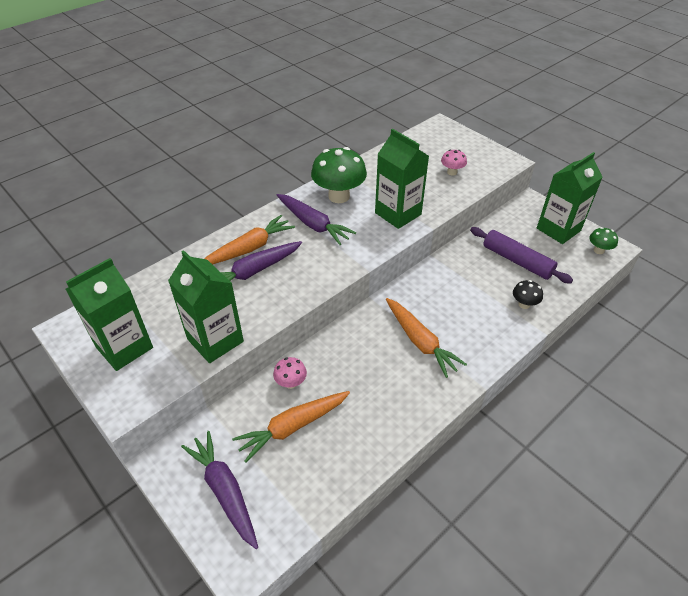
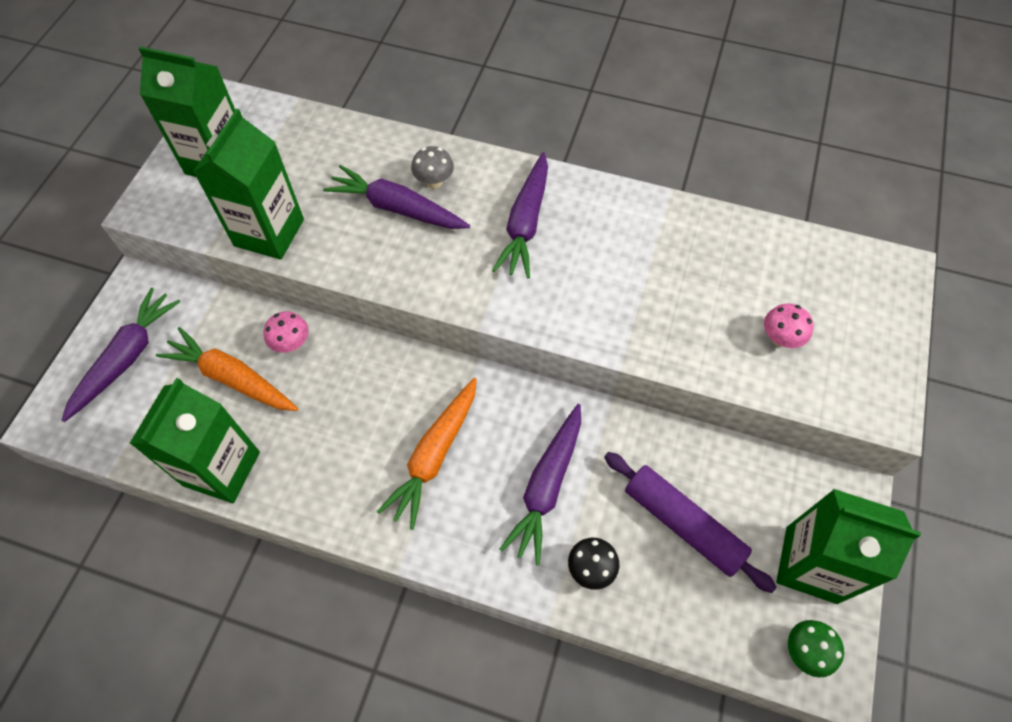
camera: 60 degrees right, 15 degrees up
(249, 248) = (434, 182): orange carrot -> grey mushroom
(339, 196) = (605, 222): green mushroom -> none
(398, 213) = (621, 310): green carton -> green carton (221, 468)
(468, 302) = (546, 486): none -> purple carrot
(517, 261) = (682, 524): purple rolling pin -> purple rolling pin turned 60 degrees counterclockwise

